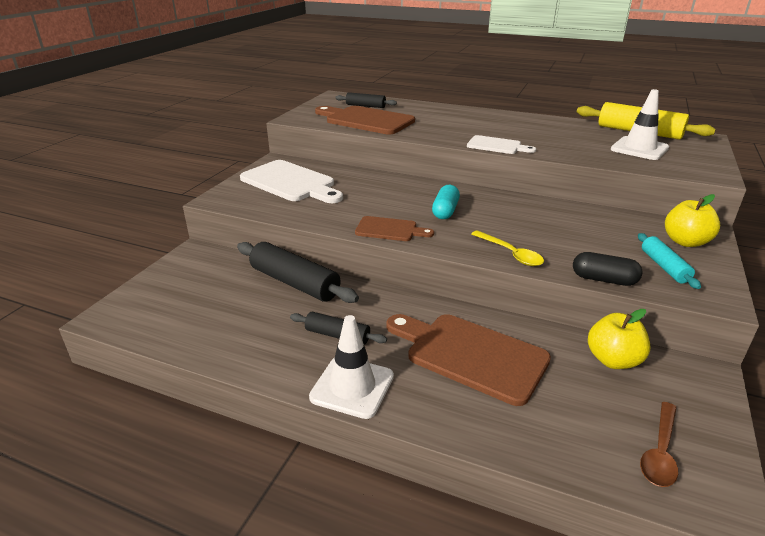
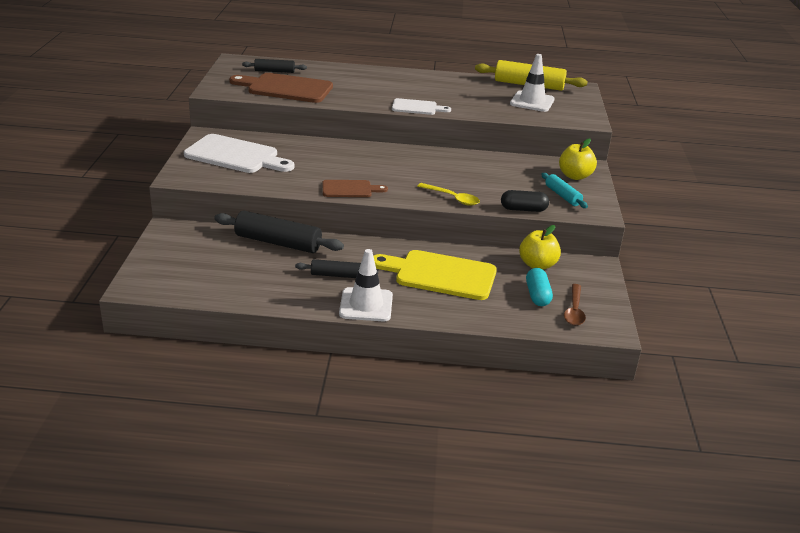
camera: 20 degrees left, 0 degrees up
(445, 211) = (388, 169): turquoise capsule -> turquoise capsule (537, 295)
(470, 355) = (440, 275): brown cutting board -> yellow cutting board

